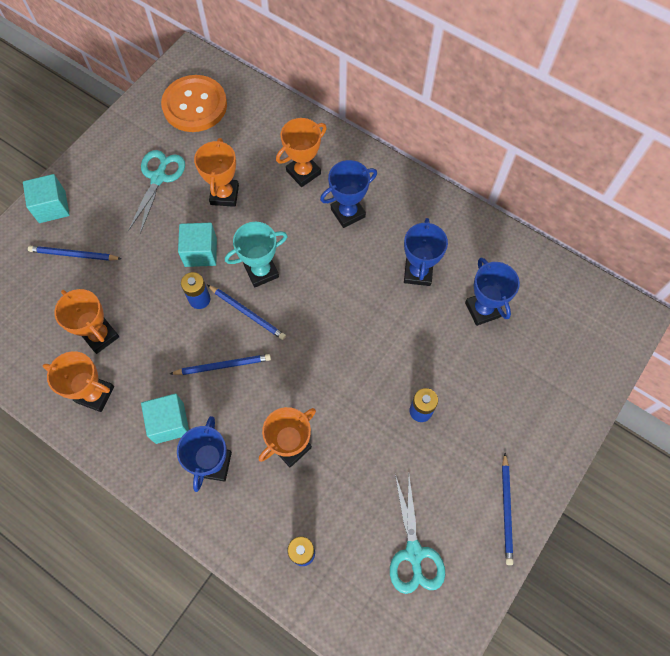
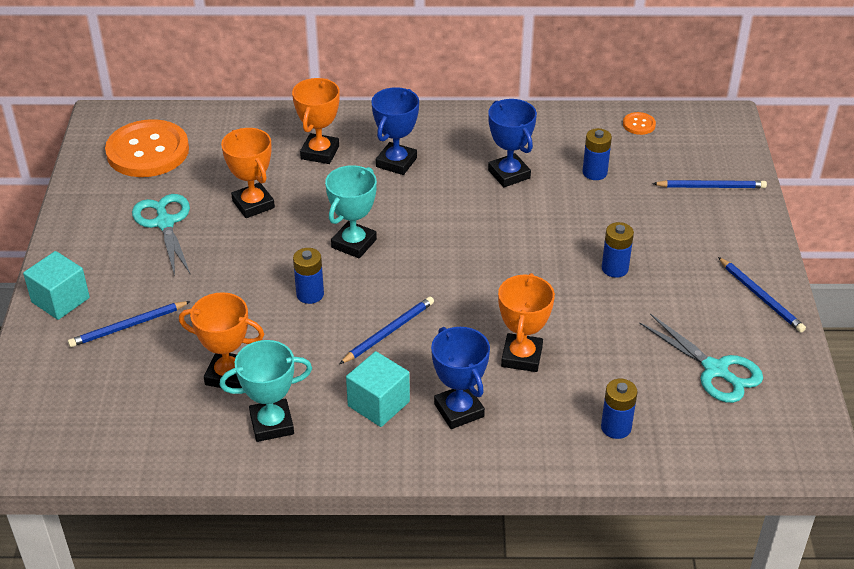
camera: 35 degrees left, 25 degrees down
(95, 394) = (272, 424): orange trophy -> turquoise trophy
(200, 252) = (273, 258): turquoise cube -> none
(247, 313) = (372, 281): blue pencil -> blue pencil (711, 187)
(482, 310) = (594, 172): blue trophy -> blue battery
(557, 282) = (639, 124): none -> orange button

